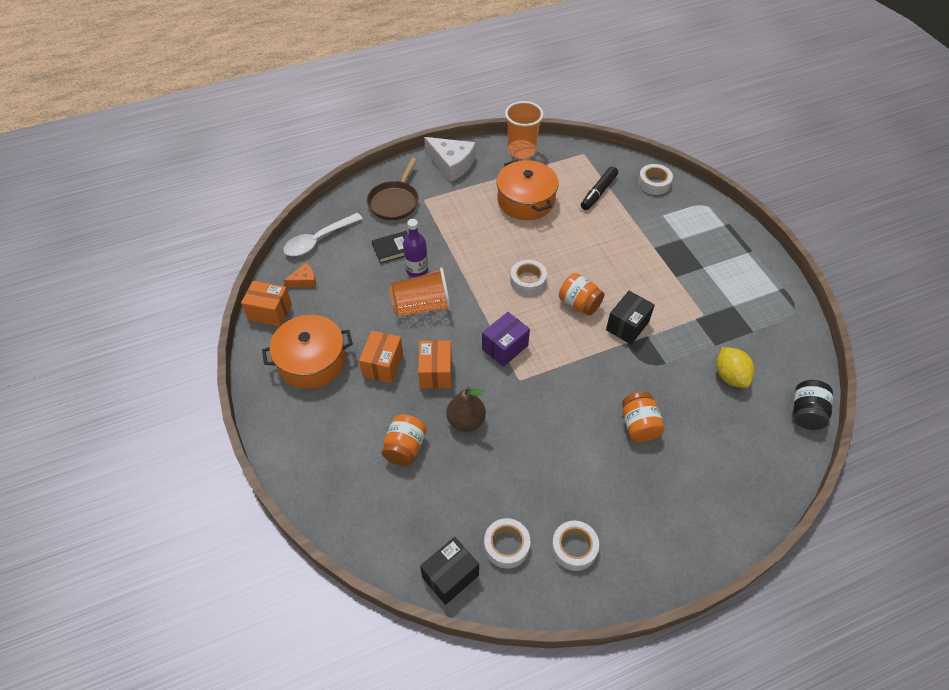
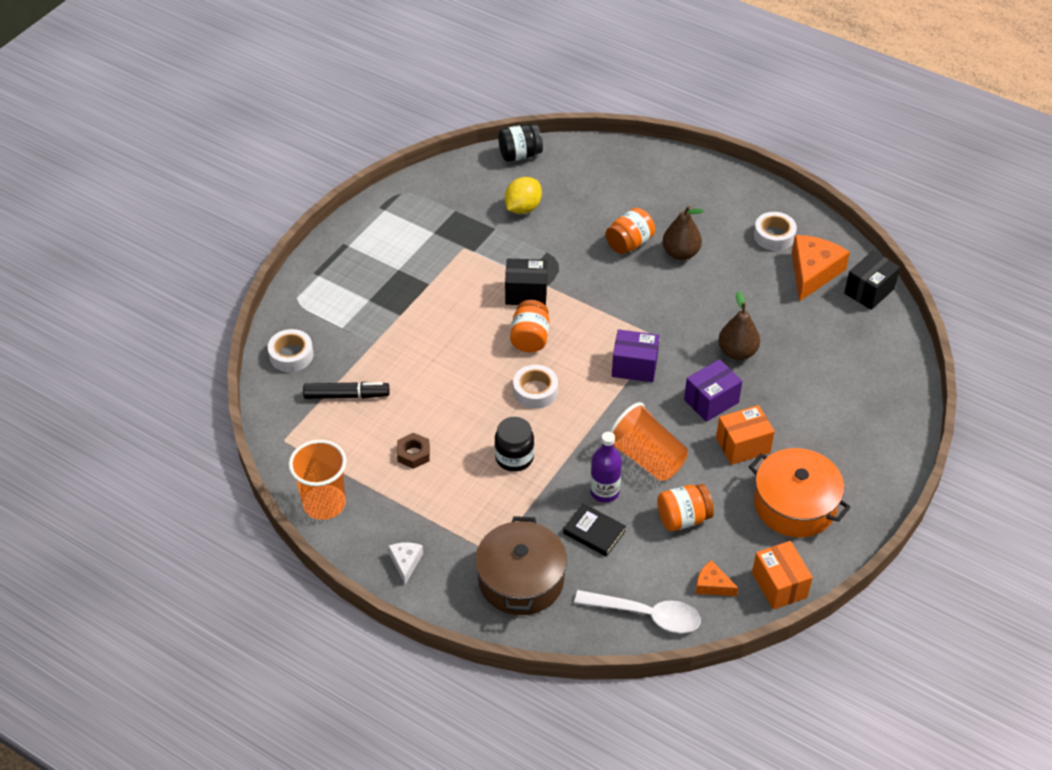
camera: 125 degrees left, 5 degrees down
(394, 202) = (521, 580): brown pan -> brown pot
(405, 448) = (803, 378): orange jar -> orange jar (683, 518)
(435, 372) = (711, 401): orange box -> purple box
(450, 576) = (869, 291): black box -> black box turned 60 degrees counterclockwise
(451, 164) = (406, 562): white cheese -> white cheese, size x0.51
(482, 242) = (514, 457): none -> black jar
(506, 545) = (813, 272): white tape -> orange cheese
(526, 200) = (413, 454): orange pot -> brown nut
(602, 455) = (680, 253): none -> brown pear

